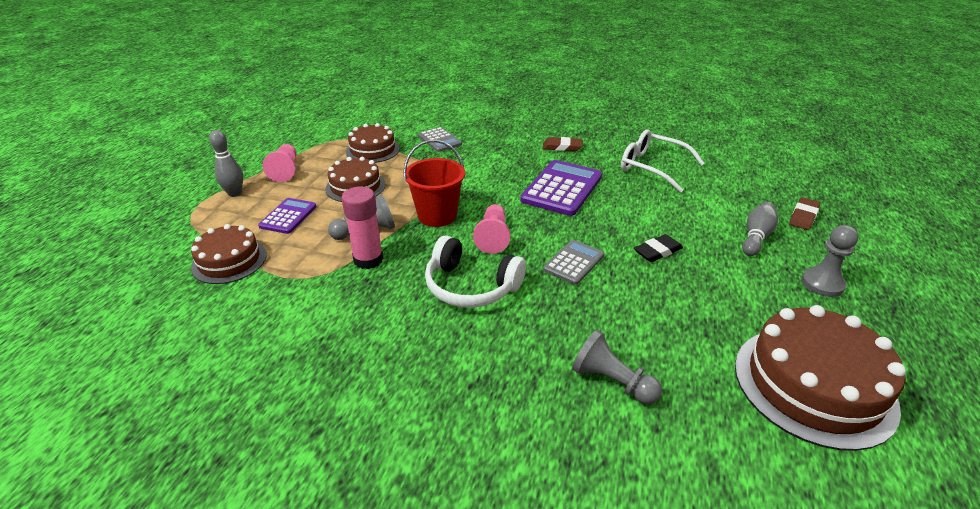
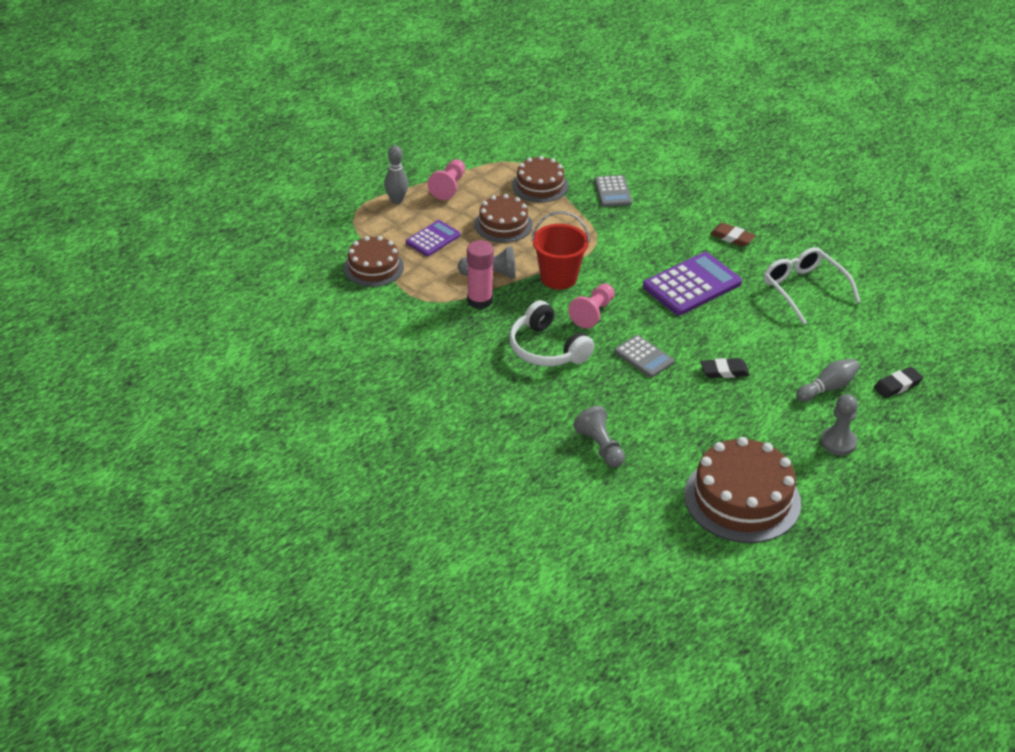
camera: 25 degrees right, 5 degrees up
(573, 262) = (644, 357): grey calculator -> grey calculator turned 75 degrees clockwise
(803, 216) = (897, 385): brown eraser -> black eraser

